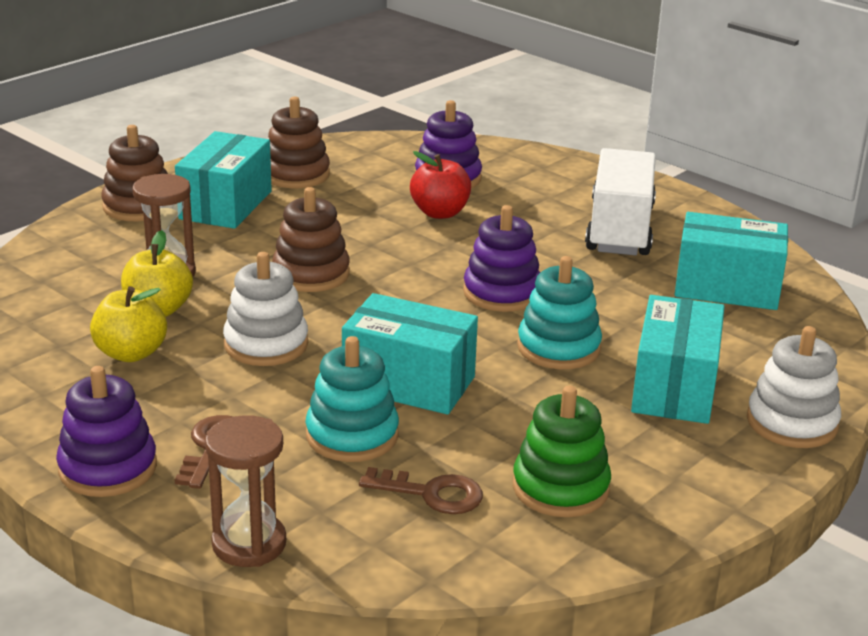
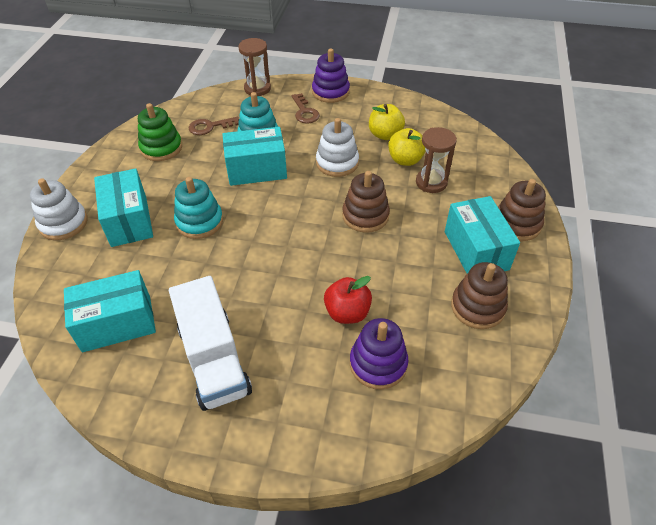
camera: 150 degrees right, 20 degrees up
(502, 293) = (254, 250): purple stacking toy -> none

